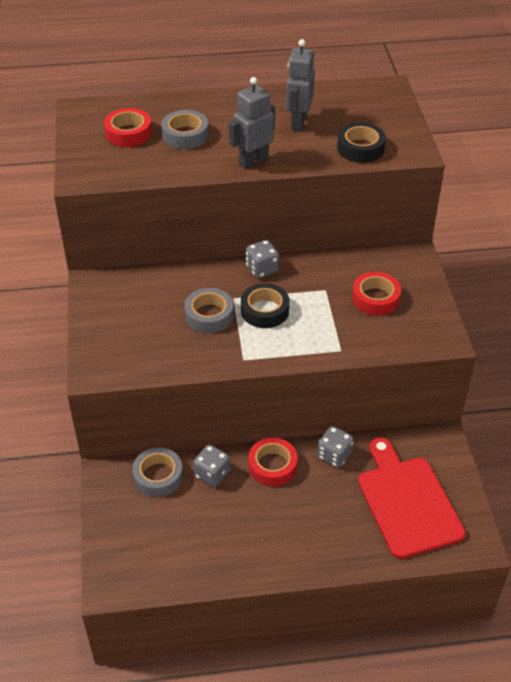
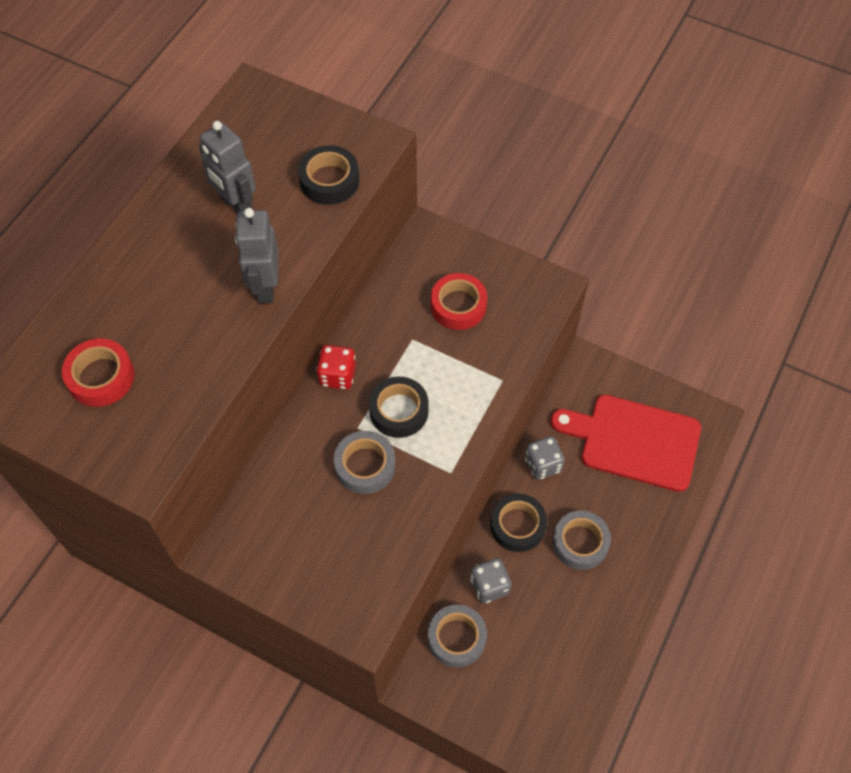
camera: 55 degrees left, 15 degrees up
(185, 135) = (159, 323): grey tape -> grey tape (580, 543)
(262, 269) = (337, 375): grey dice -> red dice
(272, 466) = (517, 525): red tape -> black tape

